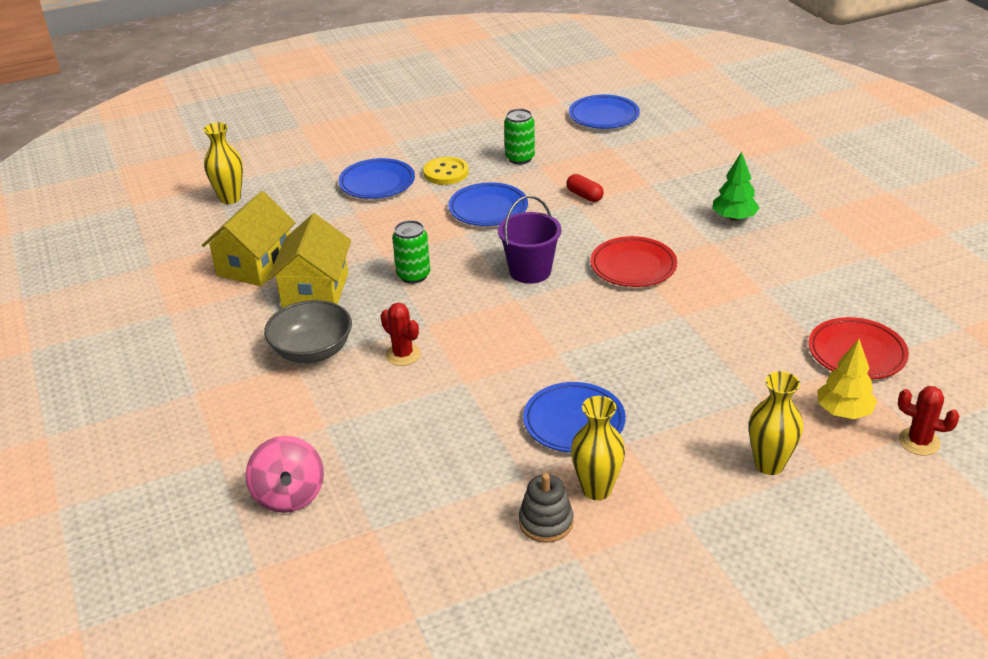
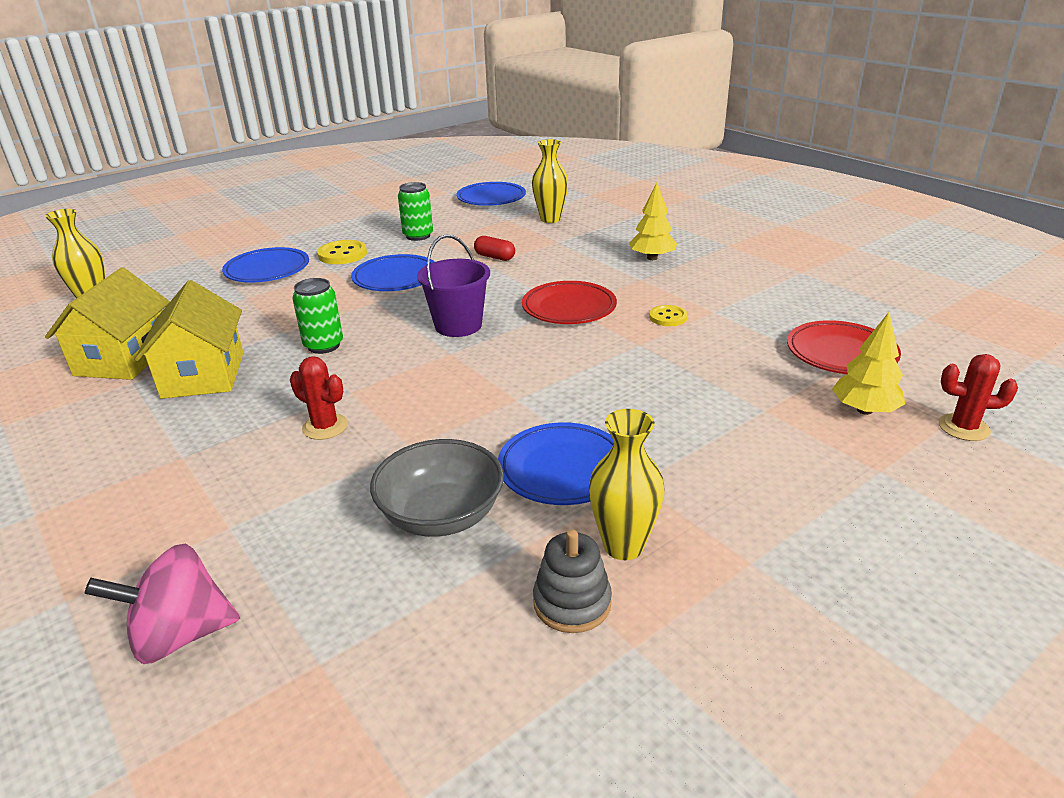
camera: 15 degrees left, 5 degrees down
(289, 495) = (180, 635): pink spinning top -> pink spinning top turned 105 degrees clockwise
(312, 351) = (204, 439): grey bowl -> grey bowl (441, 515)
(718, 290) = (668, 317): none -> yellow button
(734, 218) = (652, 258): green tree -> yellow tree
(769, 464) = (818, 479): yellow vase -> yellow vase (550, 219)

